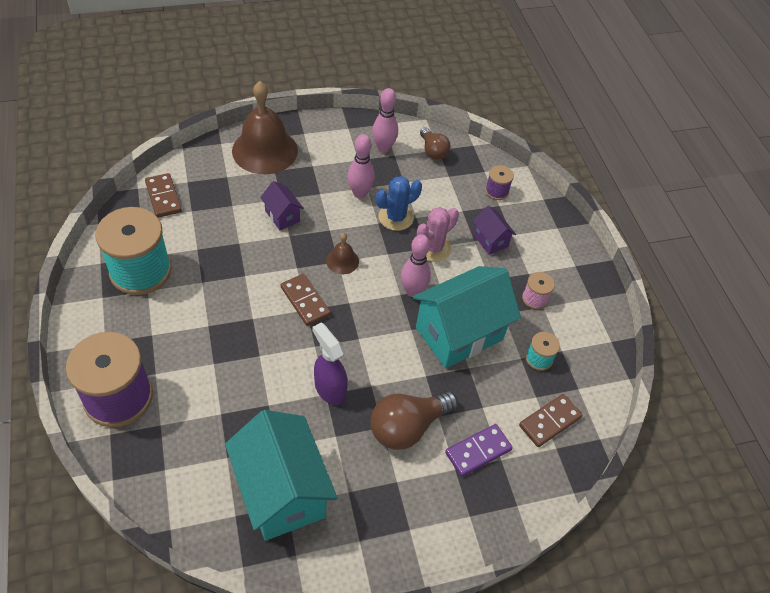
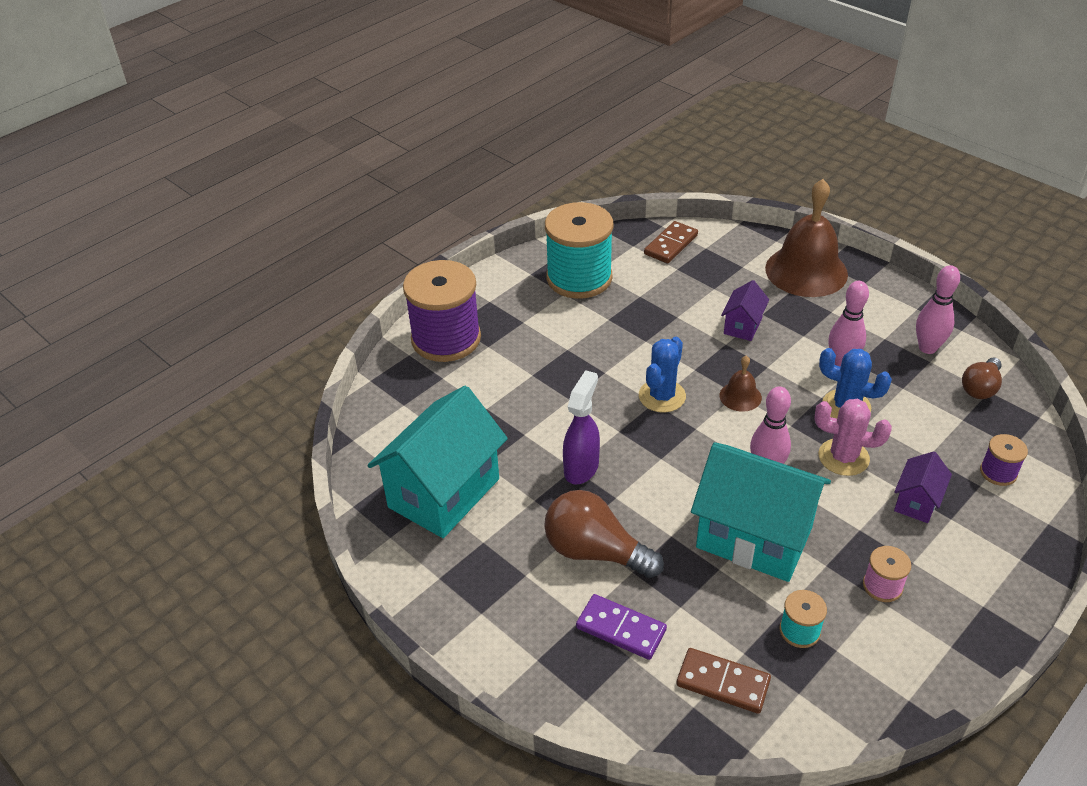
camera: 65 degrees right, 10 degrees down
(305, 301) = (662, 396): brown domino -> blue cactus

